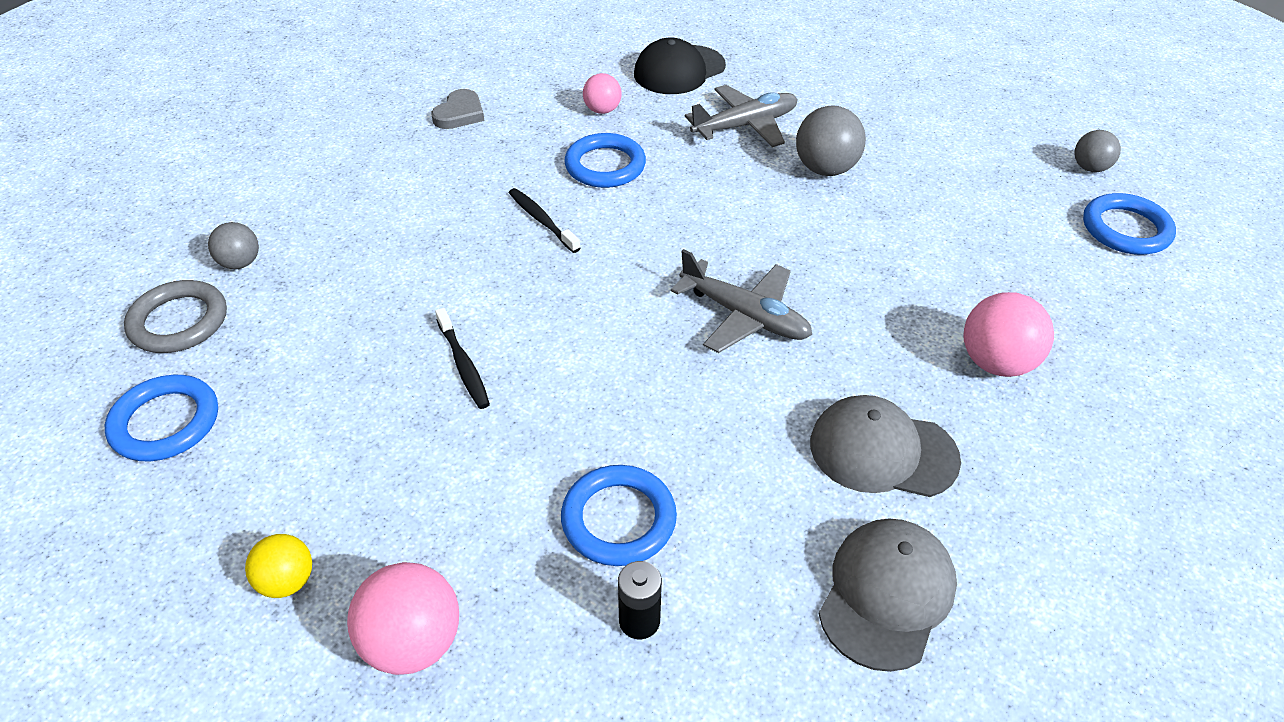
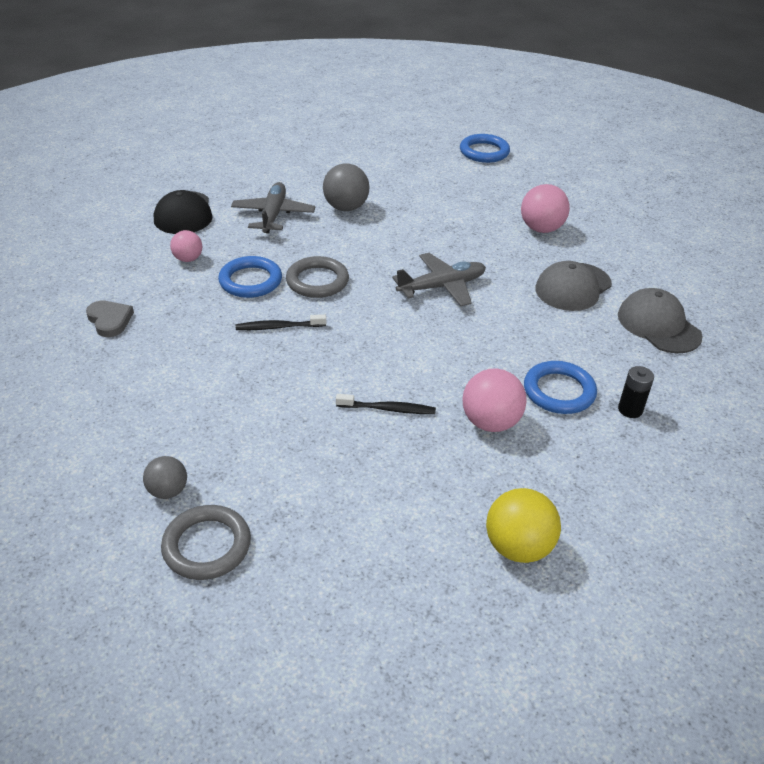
camera: 60 degrees left, 5 degrees down
(165, 422) = (320, 579): blue ring -> none
(287, 581) = (518, 547): yellow ball -> yellow ball, size x1.62
(413, 642) = (597, 502): pink ball -> pink ball (490, 422)
(652, 211) = (317, 281): none -> grey ring
(1090, 168) = (431, 137): grey ball -> none

